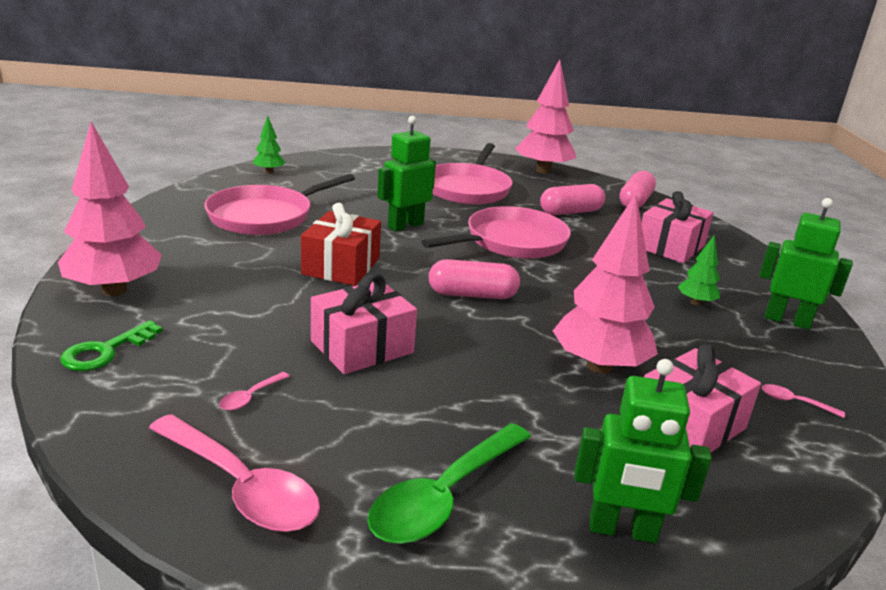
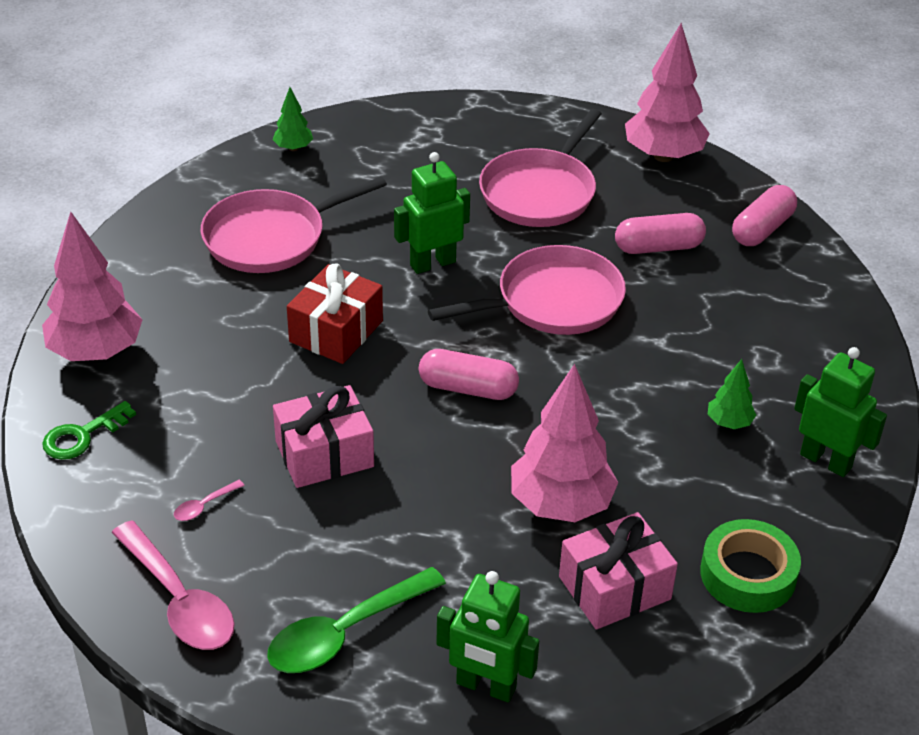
camera: 15 degrees right, 15 degrees up
(670, 246) = (757, 323): pink gift -> none
(794, 402) = (748, 574): pink spoon -> green tape

